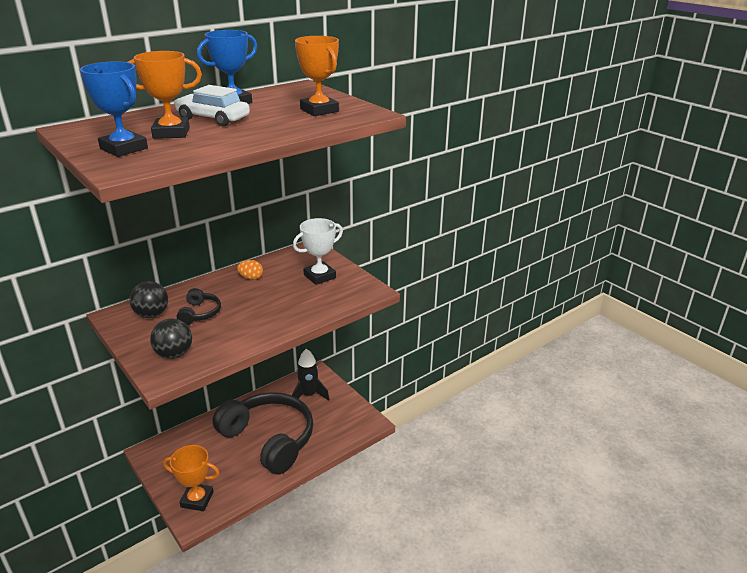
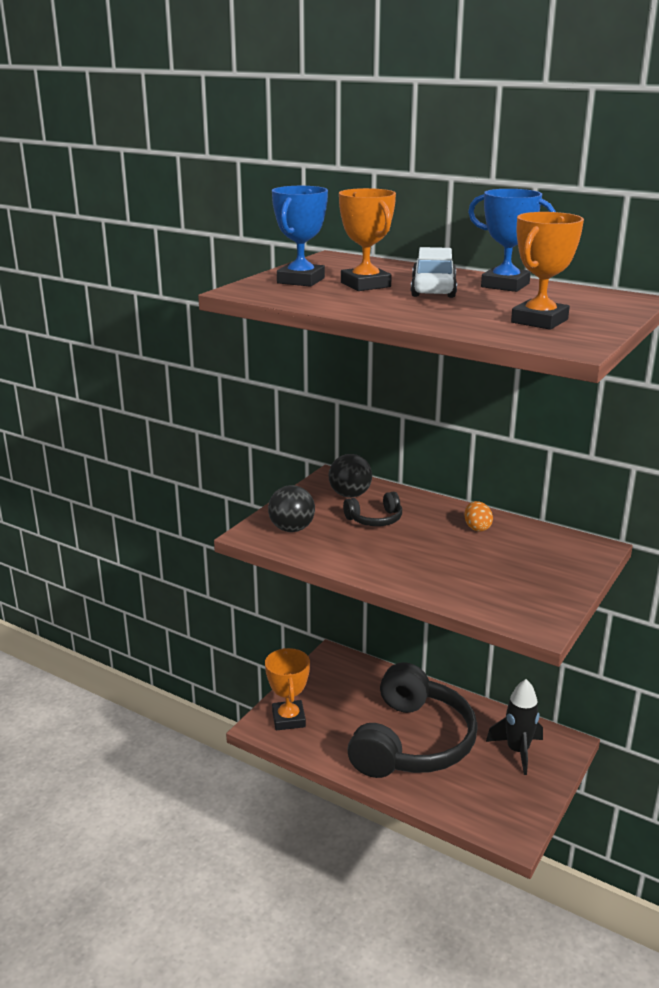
camera: 70 degrees right, 5 degrees down
(319, 276) = (532, 574): white trophy -> none

